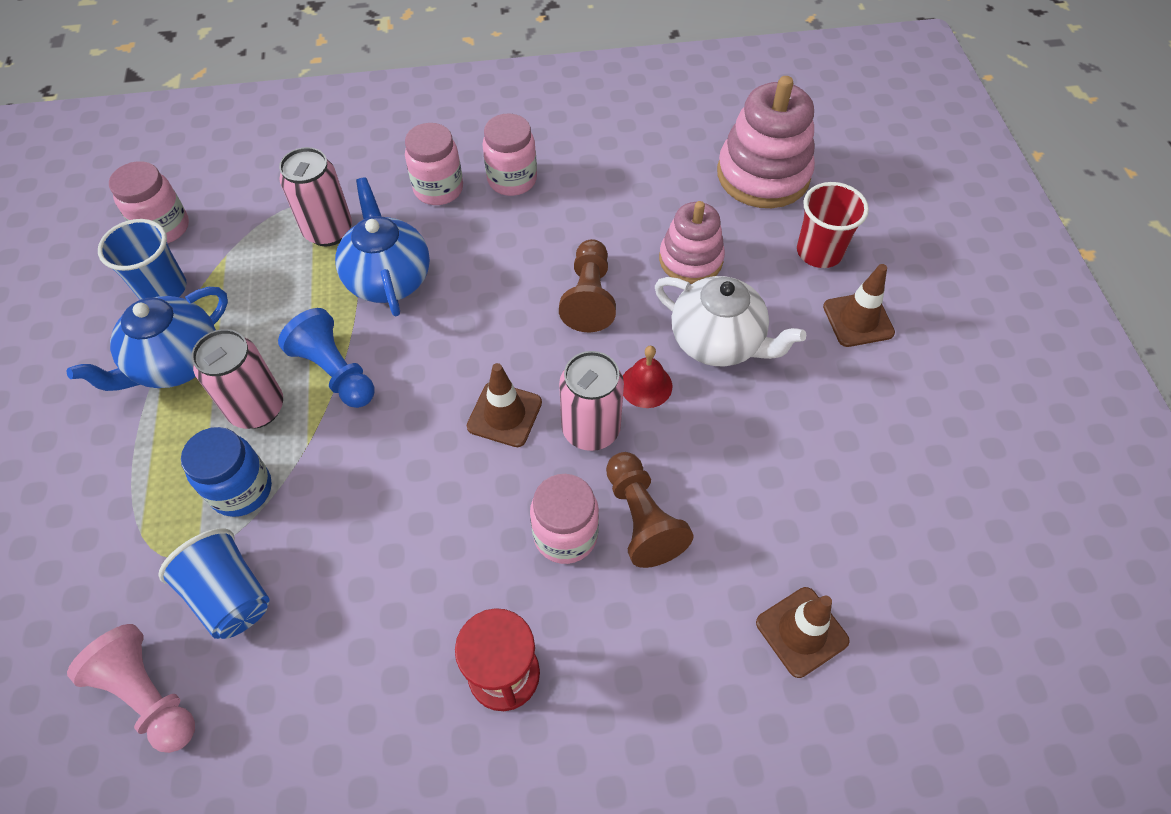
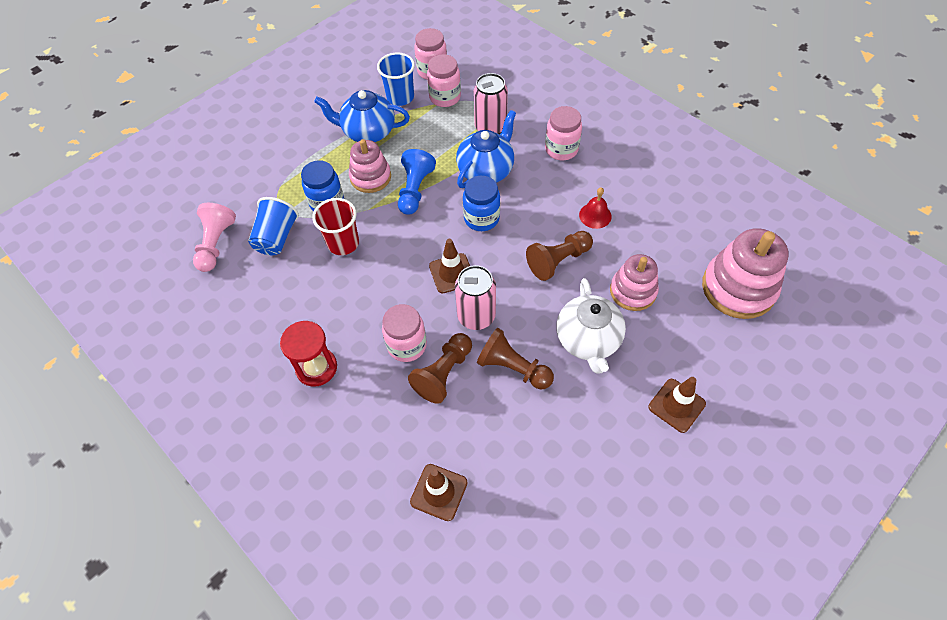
camera: 55 degrees right, 0 degrees up
(257, 408) = (370, 177): pink can -> pink stacking toy
(455, 330) = (481, 218): none -> blue jar
(512, 180) = (601, 174): pink jar -> pink jar (445, 97)
(646, 385) = (526, 324): red bell -> red bell (595, 215)
(694, 438) = (513, 368): none -> brown pawn
(819, 252) = (708, 354): red cup -> red cup (343, 243)

